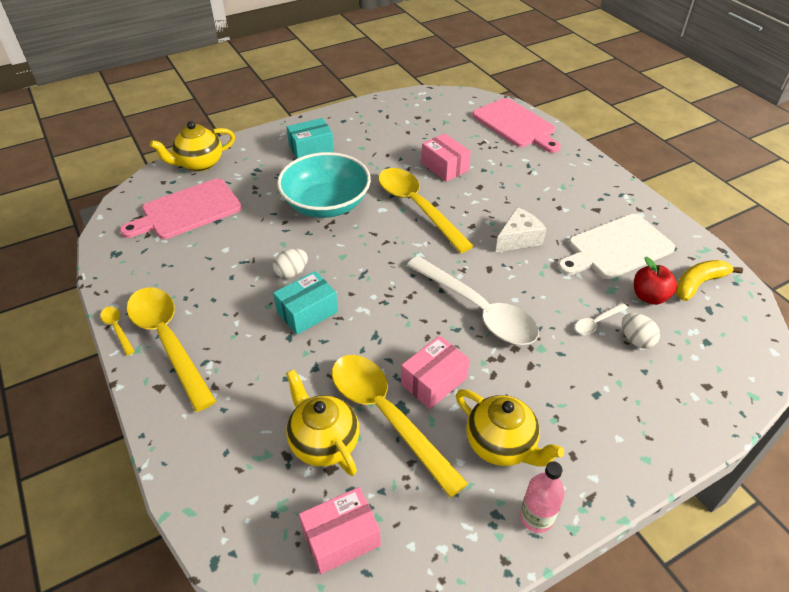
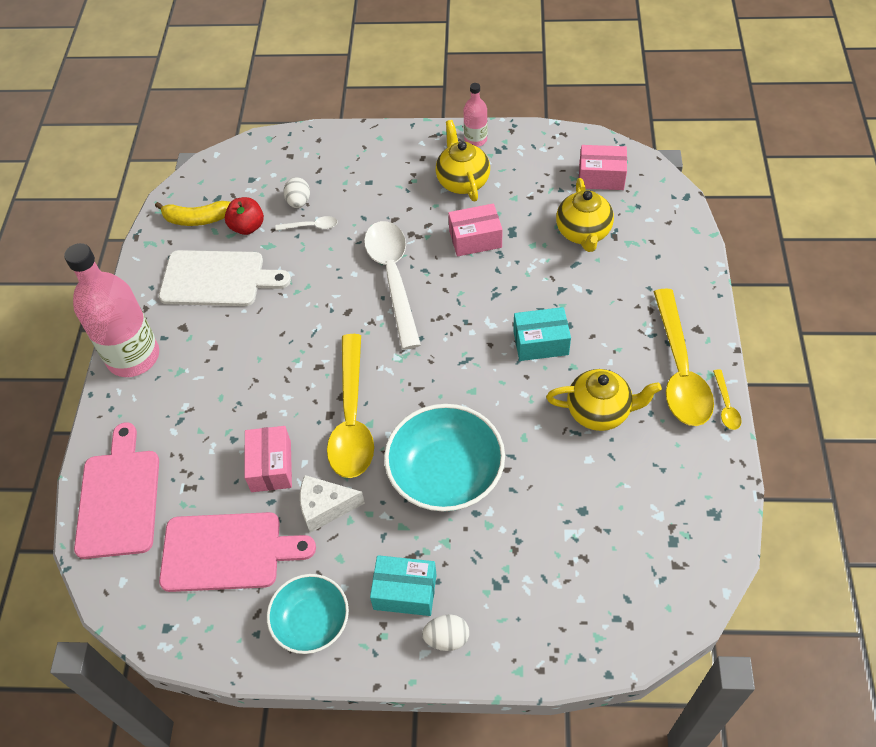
camera: 145 degrees left, 10 degrees up
(187, 211) = (612, 546): pink cutting board -> pink cutting board (227, 551)
(199, 164) = (569, 640): yellow teapot -> yellow teapot (599, 411)
(291, 273) = (533, 394): white egg -> white egg (446, 638)
(354, 123) = (311, 622): none -> turquoise bowl
(386, 415) = (527, 231): yellow spoon -> none
(518, 239) = (291, 329): white cheese -> white cheese (325, 507)
(604, 181) = (133, 356): none -> pink bottle

